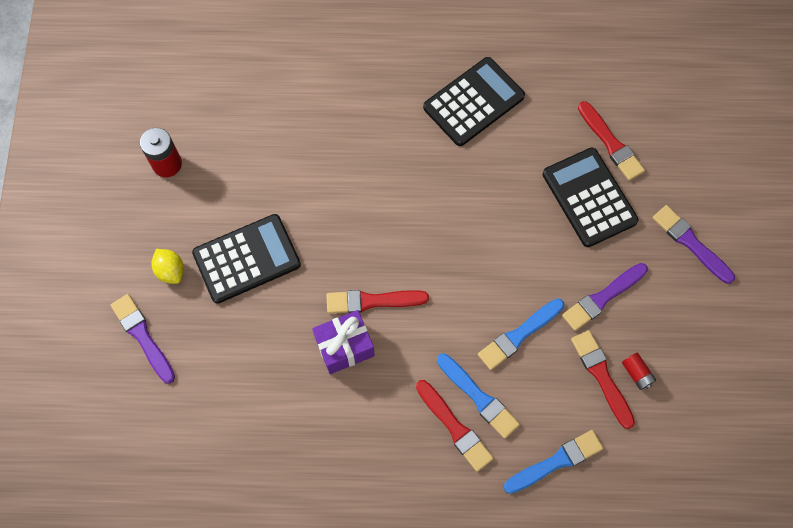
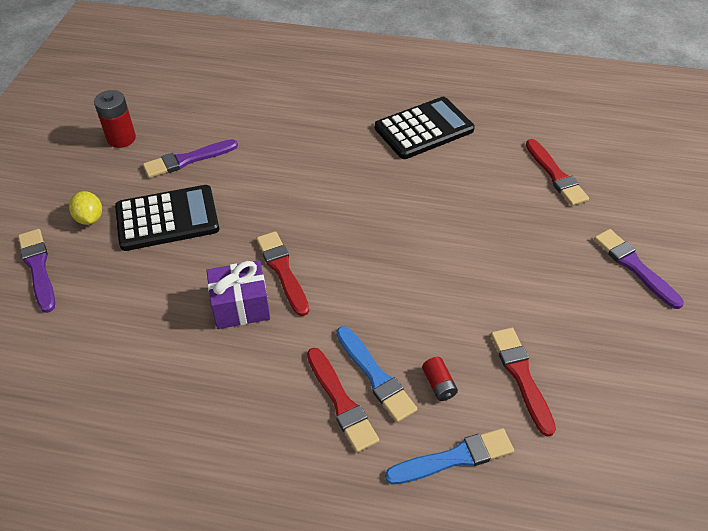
camera: 10 degrees right, 20 degrees down
(372, 301) = (282, 271): red brush -> red brush turned 60 degrees clockwise
(519, 335) = (433, 323): blue brush -> none
(589, 197) = (528, 214): black calculator -> none
(603, 298) = (532, 302): purple brush -> purple brush (187, 160)
(636, 373) = (563, 380): red battery -> red battery (438, 384)

